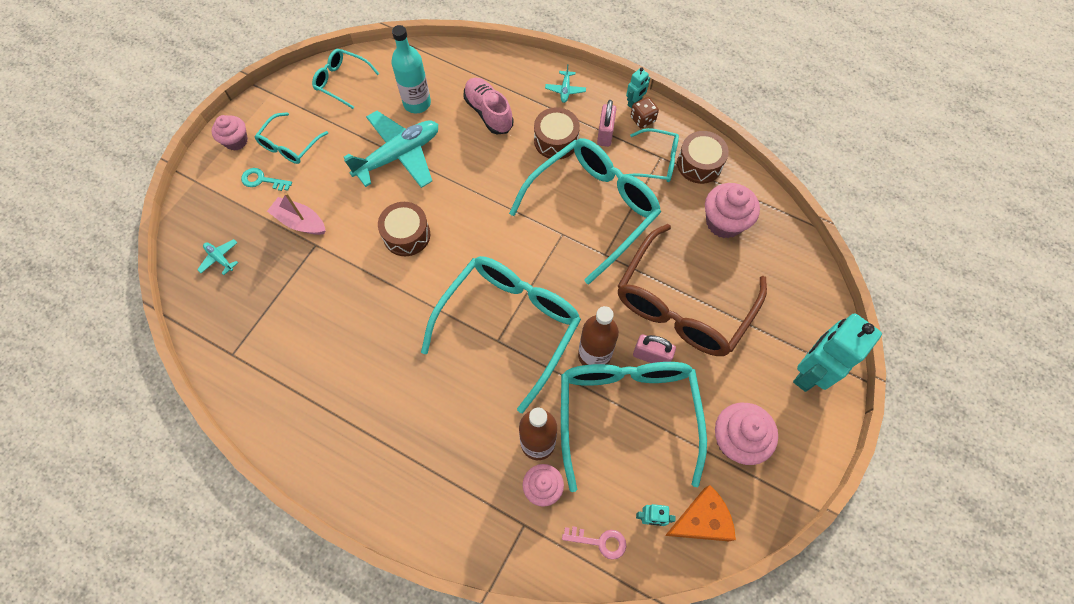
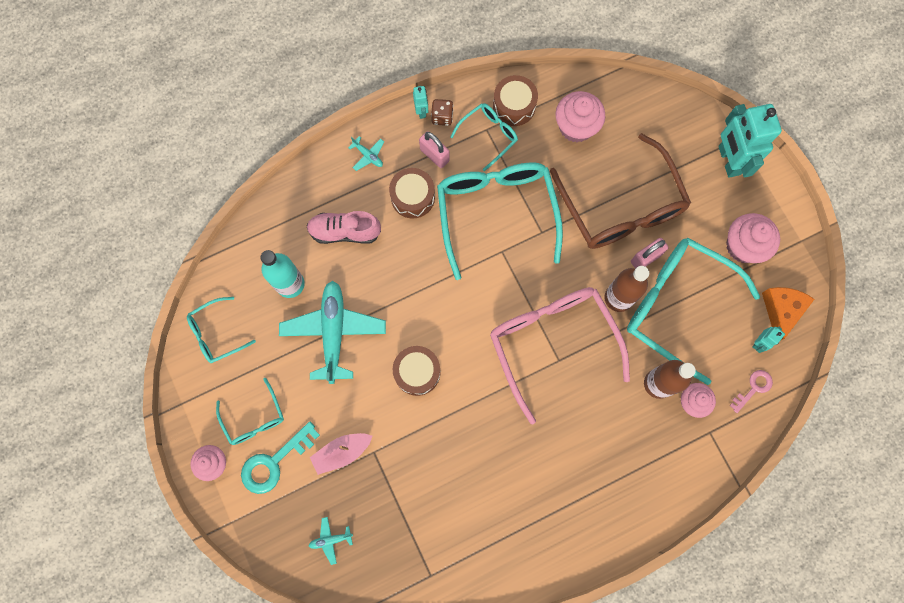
camera: 55 degrees left, 10 degrees up
(262, 180) = (275, 462): turquoise key -> turquoise key, size x1.66
(508, 326) = (553, 344): turquoise glasses -> pink glasses

